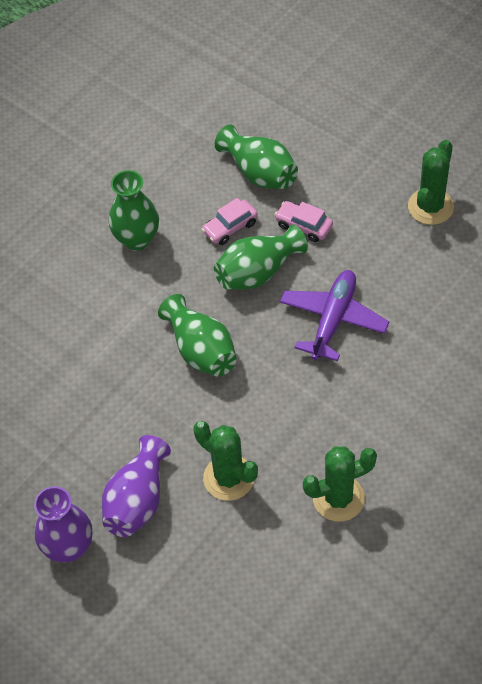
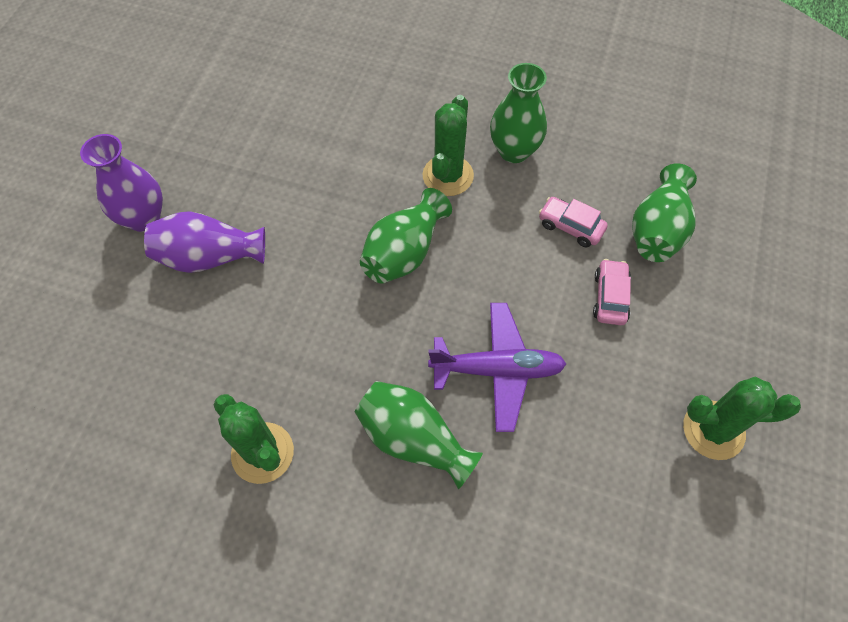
camera: 65 degrees right, 5 degrees up
(228, 478) = (257, 331): green cactus -> green cactus (448, 176)
(258, 272) = (526, 272): green vase -> green vase (413, 439)

